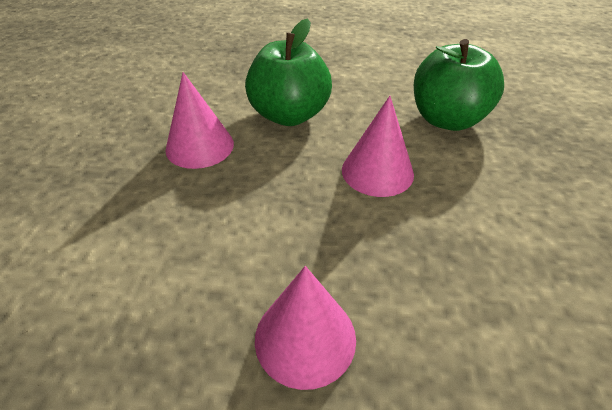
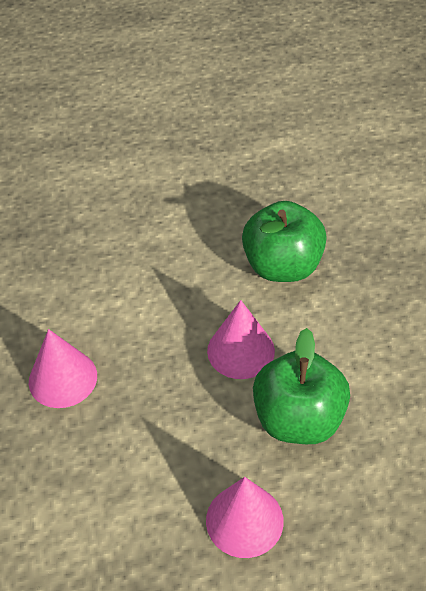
camera: 20 degrees left, 5 degrees up
(289, 115) = (130, 310): green apple -> green apple (298, 419)

